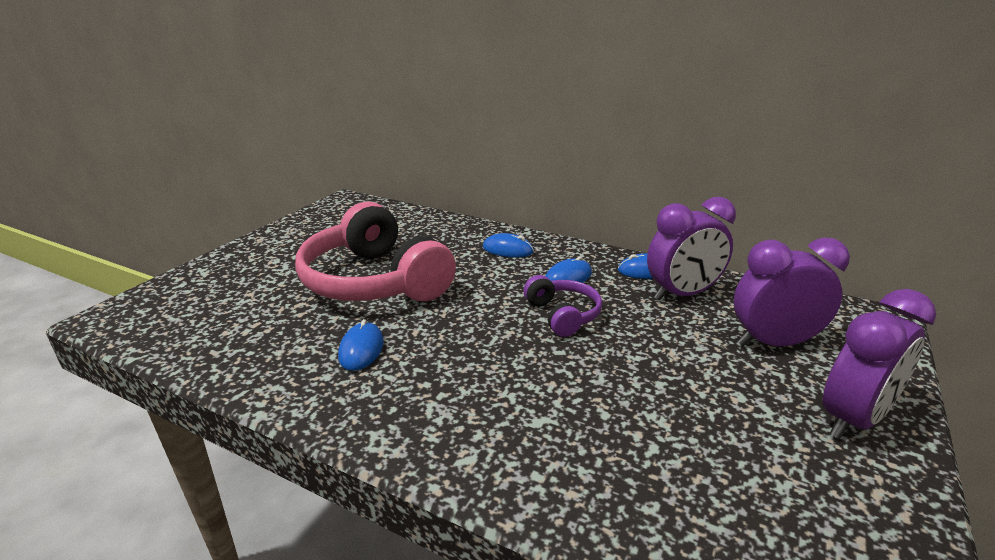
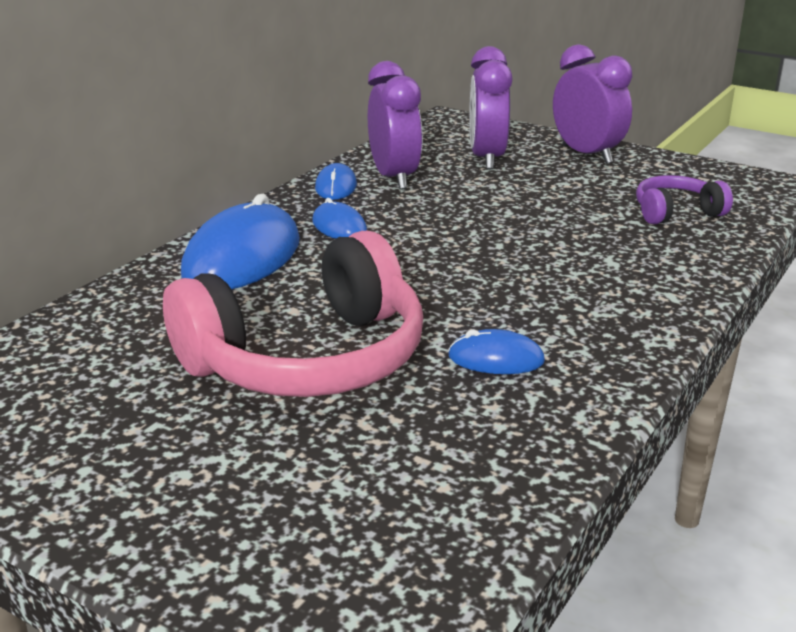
camera: 85 degrees left, 0 degrees up
(508, 249) = (242, 257): blue mouse -> blue mouse, size x2.00
(562, 315) = (427, 237): purple headphones -> purple headphones (676, 212)

